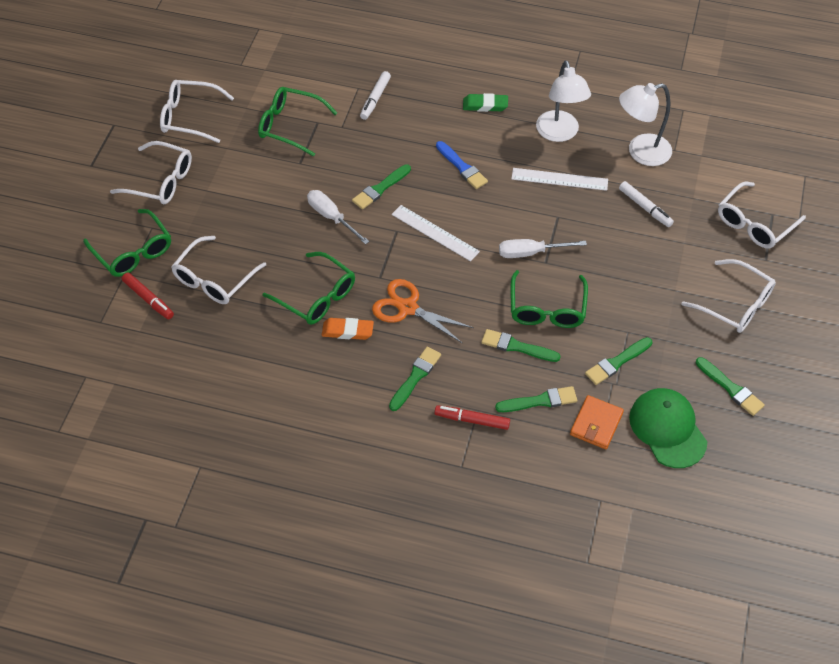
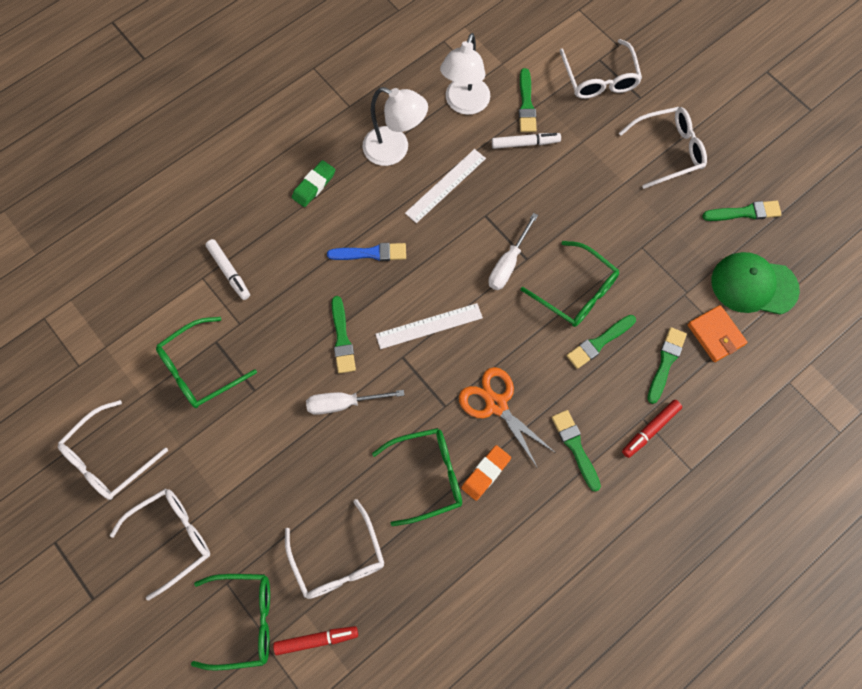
camera: 55 degrees left, 15 degrees up
(407, 308) = (496, 404): orange scissors -> orange scissors turned 75 degrees clockwise
(617, 362) = (666, 276): green brush -> green brush (526, 104)

